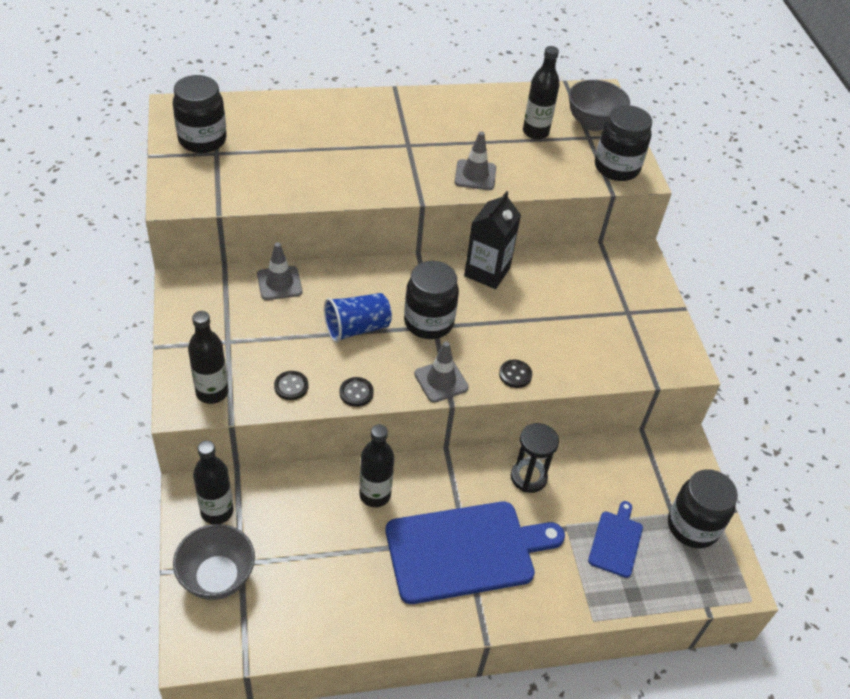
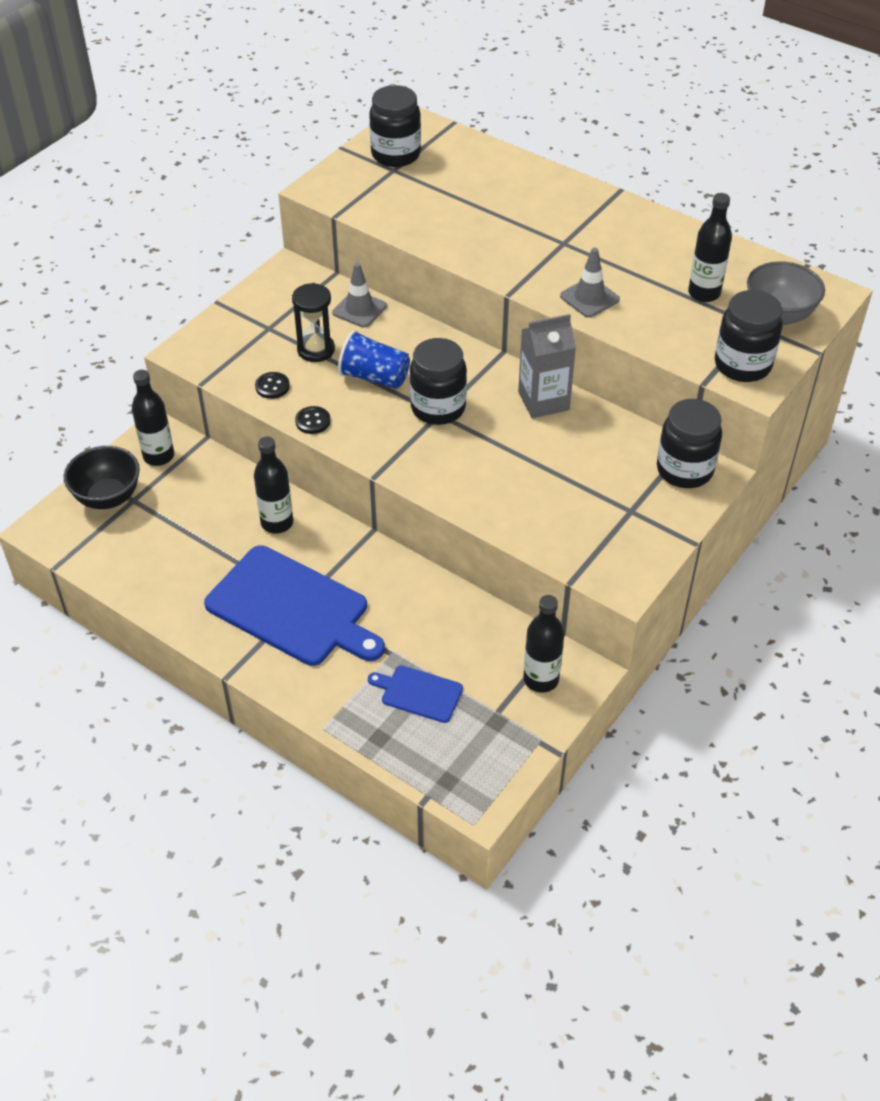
camera: 50 degrees right, 0 degrees up
(212, 392) = (214, 355): black bottle -> black bottle (541, 679)
(217, 577) = (108, 497): grey bowl -> black bowl
(441, 381) = (388, 455): grey traffic cone -> none
(487, 272) = (543, 401): black carton -> grey carton
(515, 374) = (455, 490): black button -> none
(528, 477) = (410, 596): black hourglass -> black hourglass (316, 350)
(616, 541) = (418, 693): blue cutting board -> blue cutting board turned 135 degrees counterclockwise
(692, 526) = (501, 734): black jar -> black jar (684, 470)

